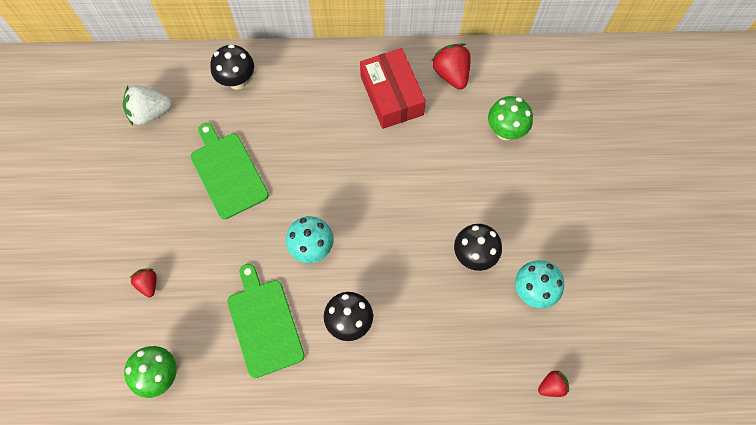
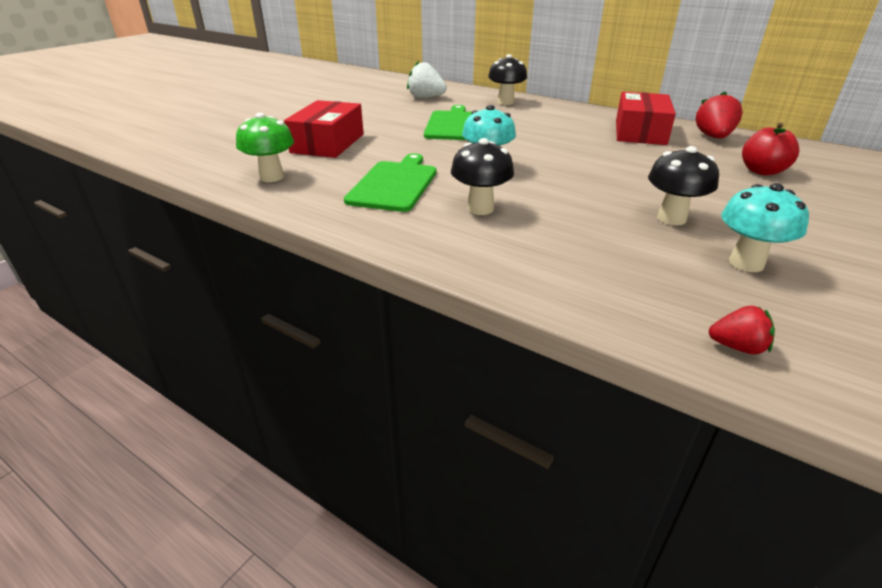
camera: 35 degrees right, 35 degrees down
(148, 284) = (328, 143): red strawberry -> red box
(505, 131) = (762, 171): green mushroom -> red apple

